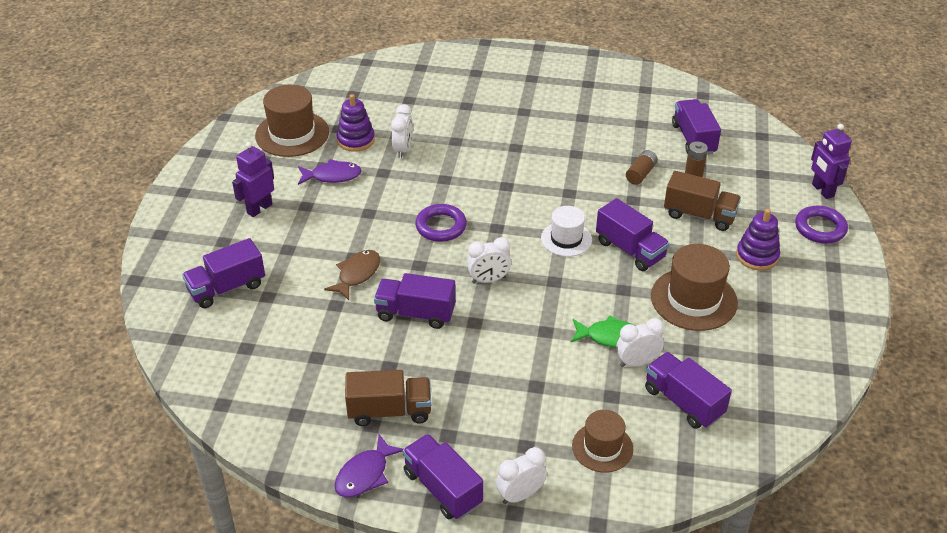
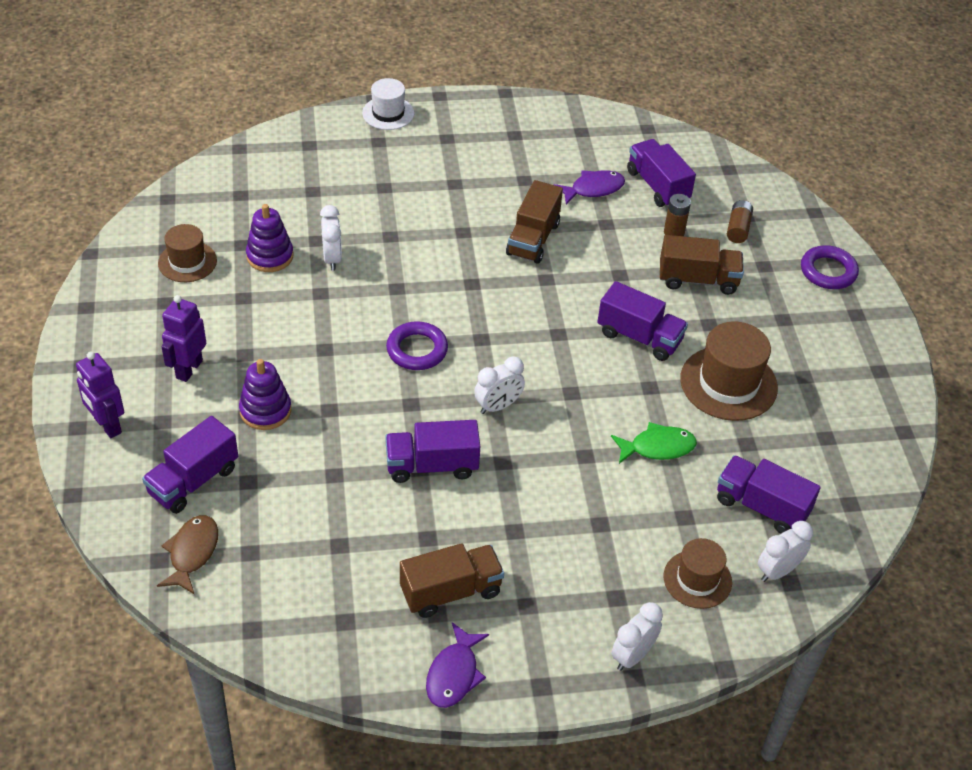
camera: 20 degrees left, 5 degrees up
(292, 134) = (187, 262): brown hat -> brown hat, size x0.63
(332, 176) = (261, 309): purple fish -> purple fish (593, 189)
(357, 274) = (343, 431): brown fish -> brown fish (192, 553)
(442, 488) = (546, 669): purple truck -> none
(566, 239) = (565, 337): white hat -> white hat (388, 113)
(571, 161) = (533, 239): none -> brown truck
(637, 362) = (697, 471): white clock -> white clock (778, 571)
(641, 173) = (616, 240): brown battery -> brown battery (738, 228)
(757, 256) = (775, 318): purple stacking toy -> purple stacking toy (265, 410)
(822, 190) = (815, 225): purple robot -> purple robot (107, 426)

